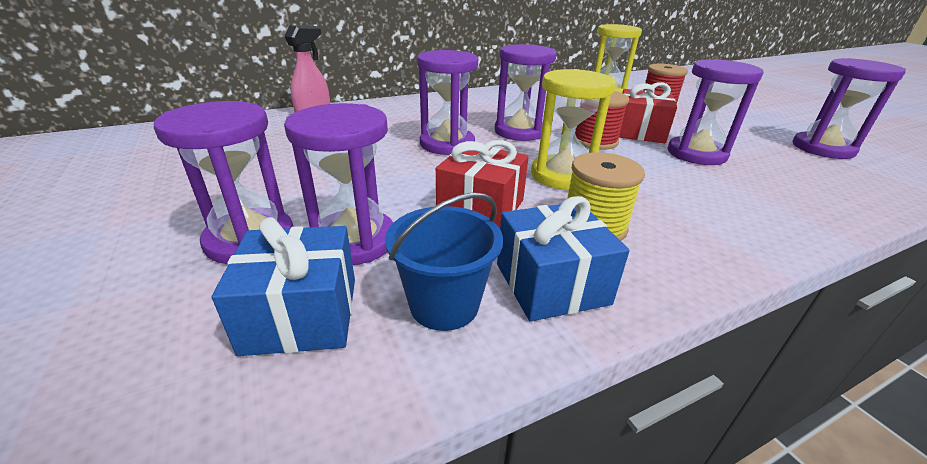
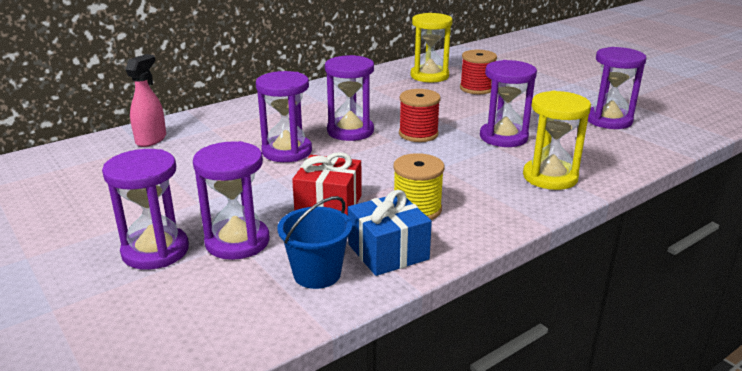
camera: 10 degrees left, 5 degrees down
(301, 314) = (221, 292): blue gift -> none
(562, 175) = (391, 170): yellow hourglass -> yellow hourglass (550, 177)
(639, 132) = (457, 120): red gift -> none

